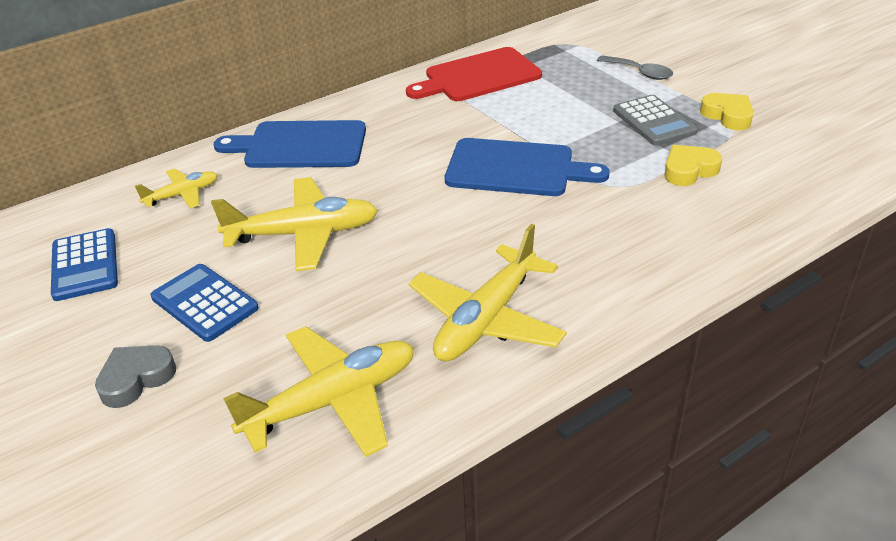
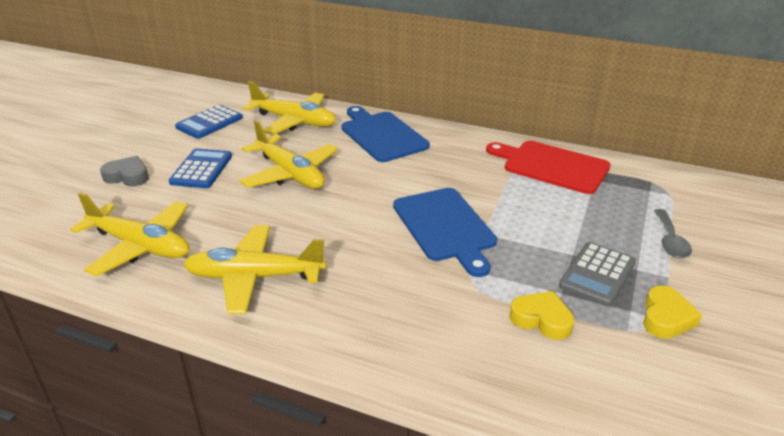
camera: 55 degrees right, 5 degrees down
(182, 195) = (294, 121): yellow plane -> yellow plane, size x1.83

